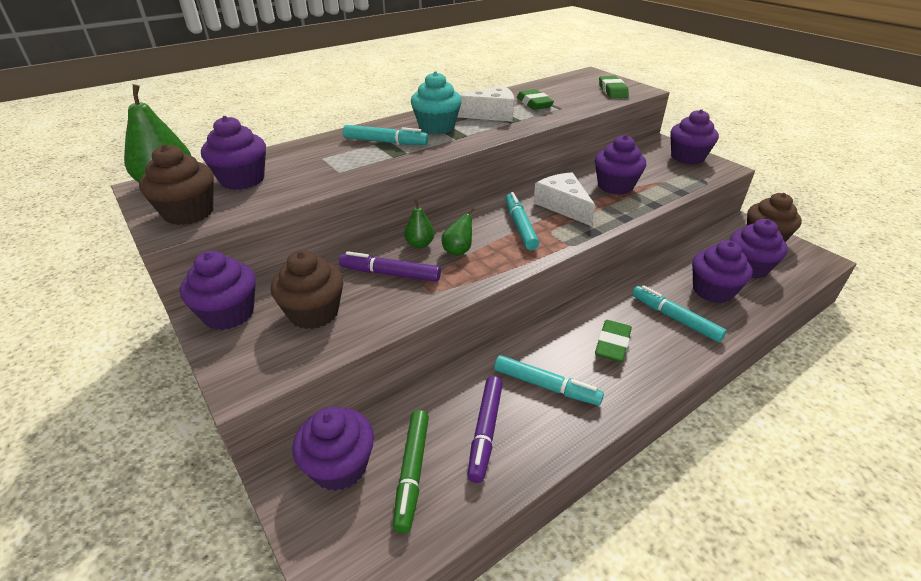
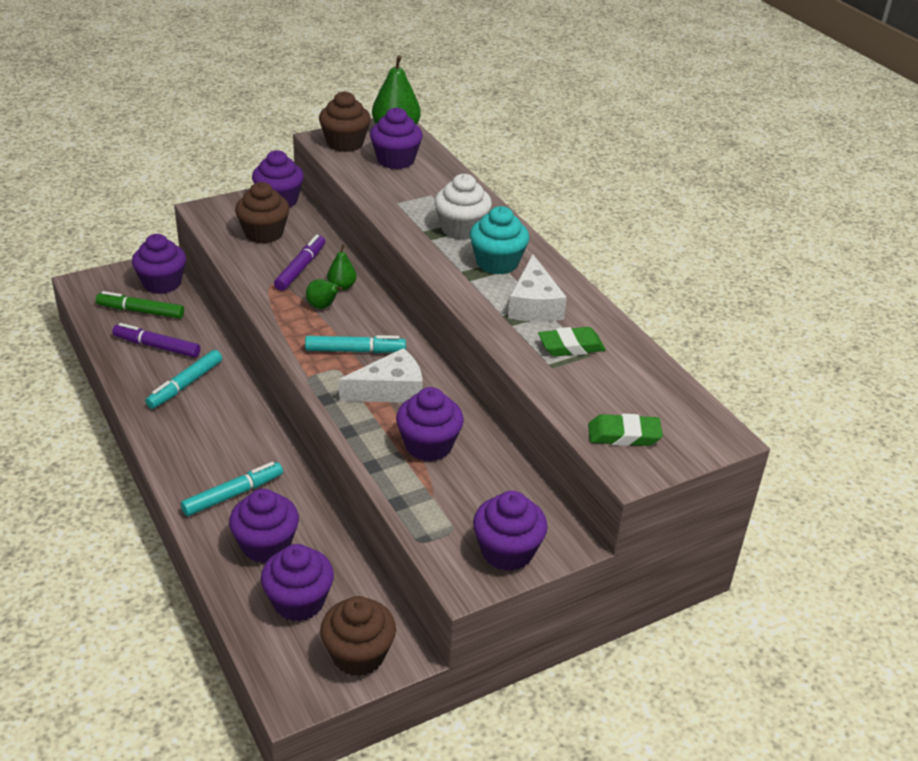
camera: 95 degrees right, 0 degrees up
(385, 142) = (461, 229): turquoise marker -> white cupcake
(612, 344) = (215, 437): green eraser -> none

